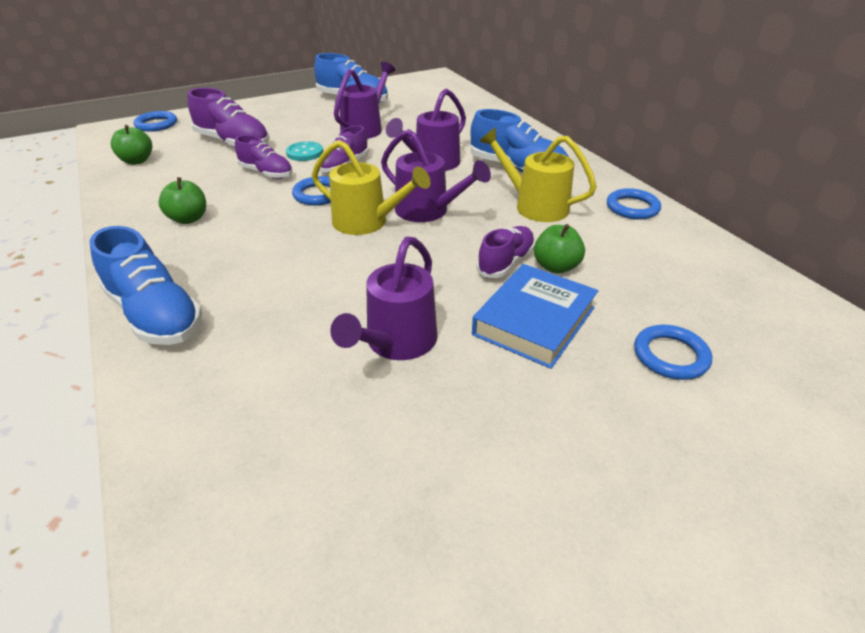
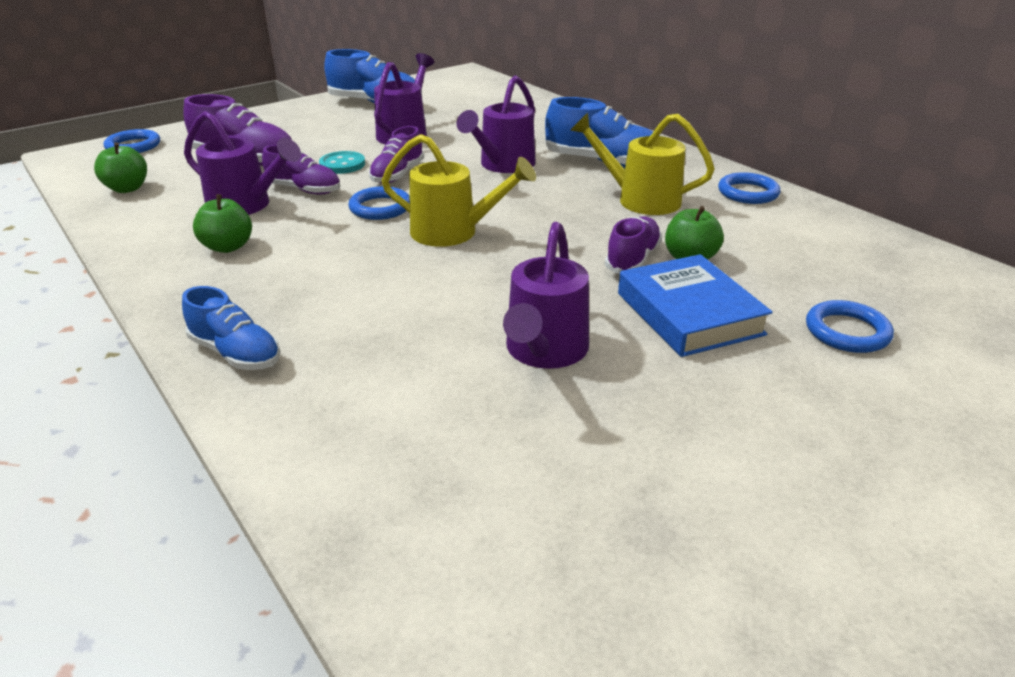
camera: 10 degrees left, 5 degrees down
(155, 315) = (236, 353): blue shoe -> blue shoe, size x0.64
(428, 211) = (521, 215): purple watering can -> purple watering can (246, 206)
(534, 321) = (689, 313): blue book -> blue book turned 45 degrees counterclockwise

